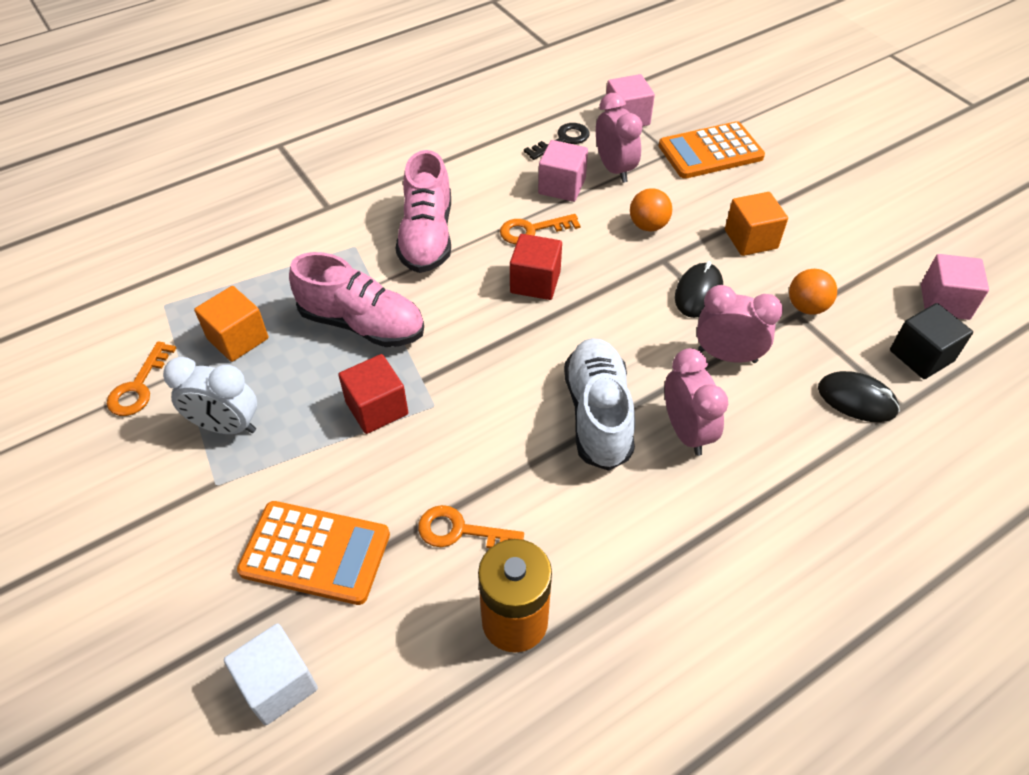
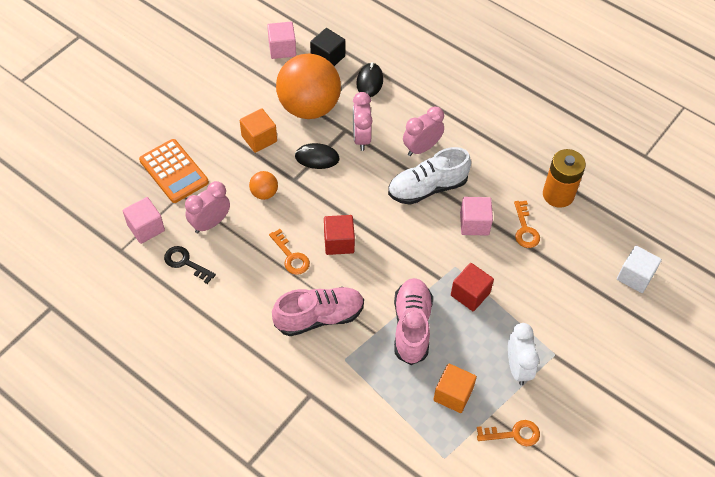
camera: 110 degrees left, 5 degrees up
(315, 553) = (568, 288): orange calculator -> none
(562, 186) = (239, 250): pink cube -> pink cube (474, 224)
(806, 307) = (309, 107): orange ball -> orange ball, size x2.37

